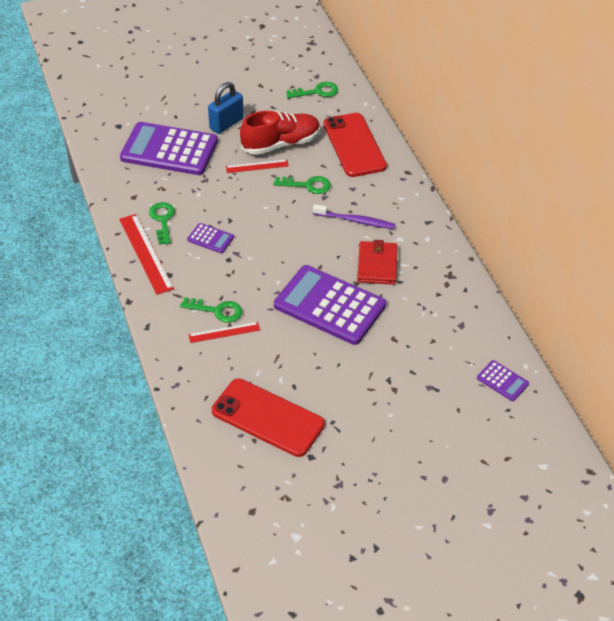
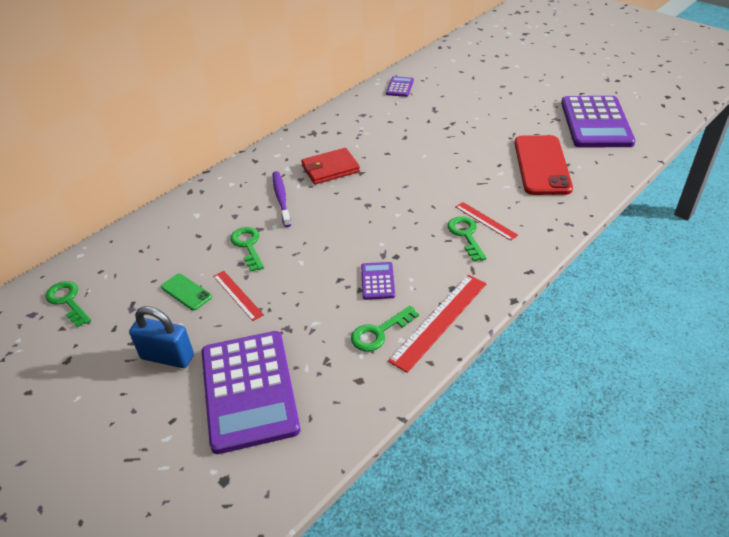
camera: 115 degrees left, 5 degrees down
(281, 144) = (186, 292): red shoe -> green phone
(329, 306) = (399, 177): purple calculator -> purple calculator (596, 123)
(354, 145) = (163, 237): red phone -> none

